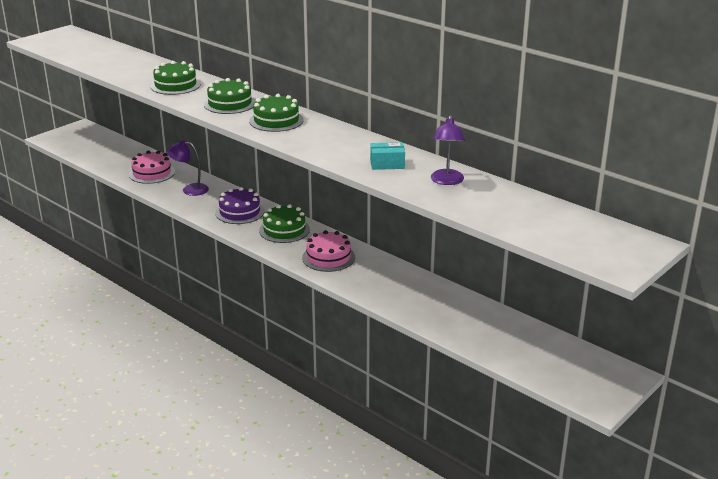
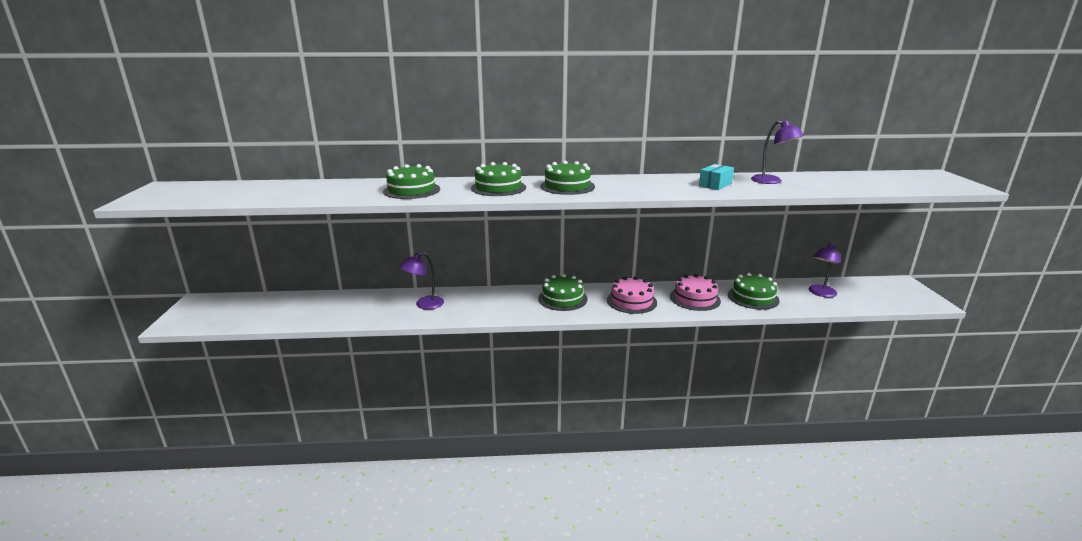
camera: 45 degrees left, 5 degrees down
(152, 173) = (360, 307): pink cake -> pink cake (695, 298)
(240, 212) = (502, 302): purple cake -> none
(434, 306) = (753, 297): none -> green cake
(507, 336) = (820, 293): none -> purple lamp

